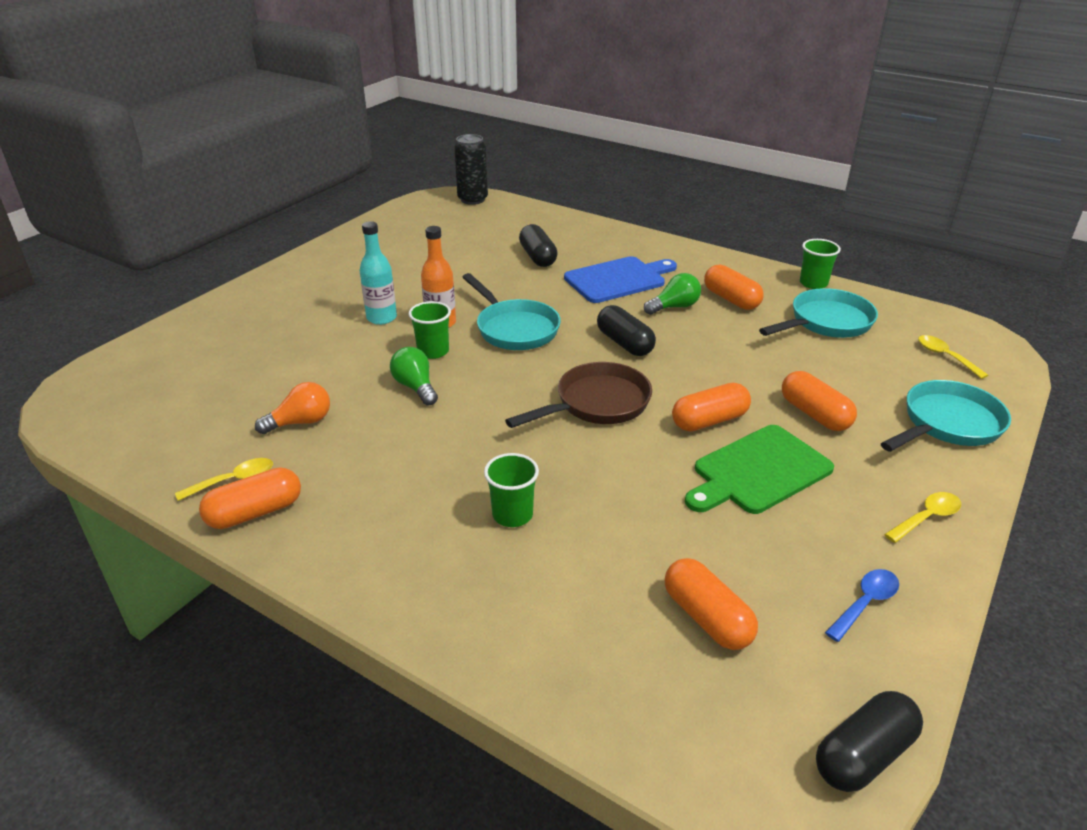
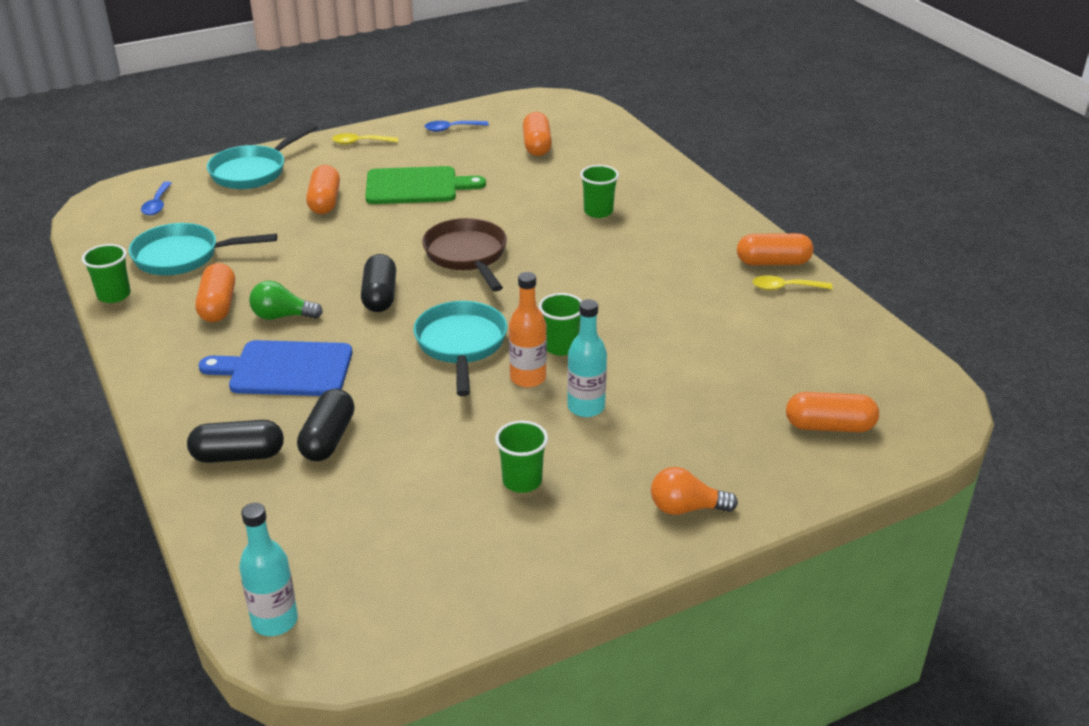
camera: 150 degrees left, 0 degrees up
(300, 422) = (719, 317): orange light bulb -> orange light bulb (686, 508)
(395, 271) = (522, 481): none -> green cup
(415, 387) = (602, 316): green light bulb -> none
(472, 199) = (275, 621): black can -> turquoise bottle
(597, 404) = (467, 256): brown pan -> brown pan turned 75 degrees clockwise
(709, 421) = (402, 220): orange capsule -> orange capsule (829, 426)
(863, 755) = (525, 100): black capsule -> black capsule (238, 455)
(945, 356) = (157, 204): yellow spoon -> blue spoon
(947, 424) = (253, 171): turquoise pan -> turquoise pan turned 45 degrees counterclockwise

